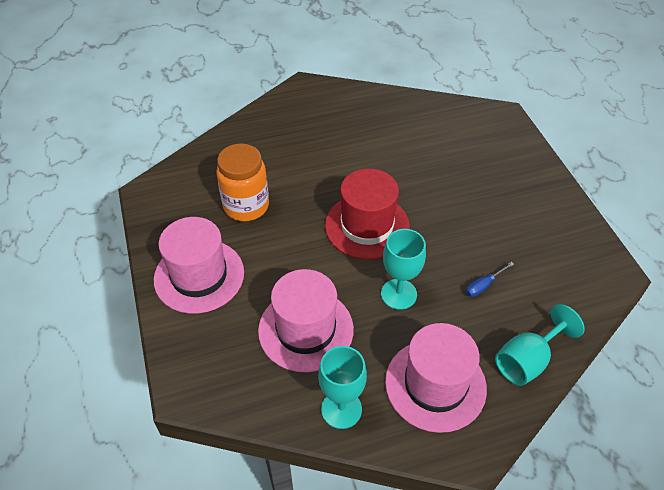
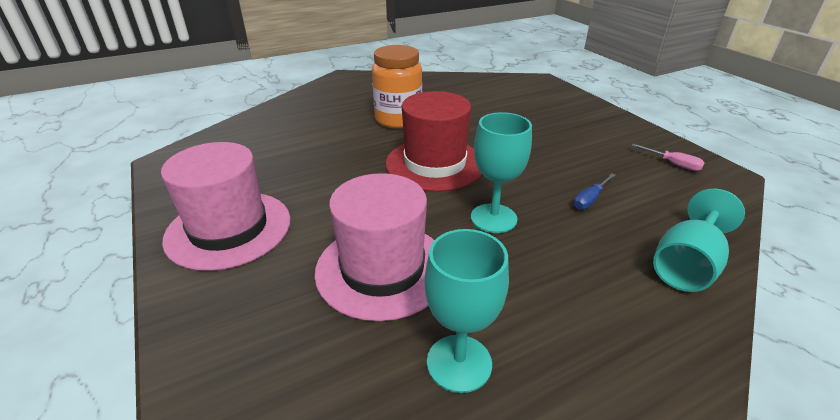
camera: 10 degrees left, 15 degrees down
(246, 206) = (289, 161): orange jar -> orange jar (398, 119)
(435, 384) = (583, 309): pink hat -> none
(576, 254) = (673, 164): none -> pink screwdriver

